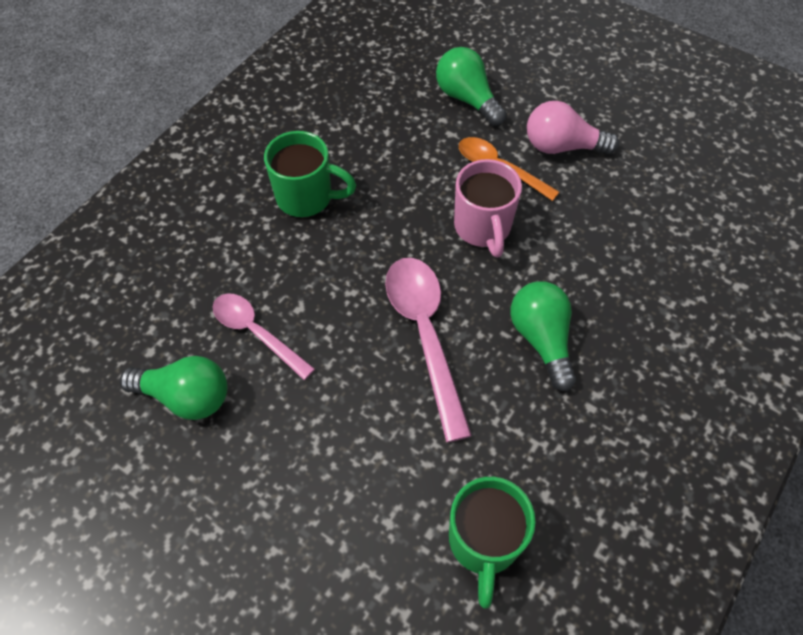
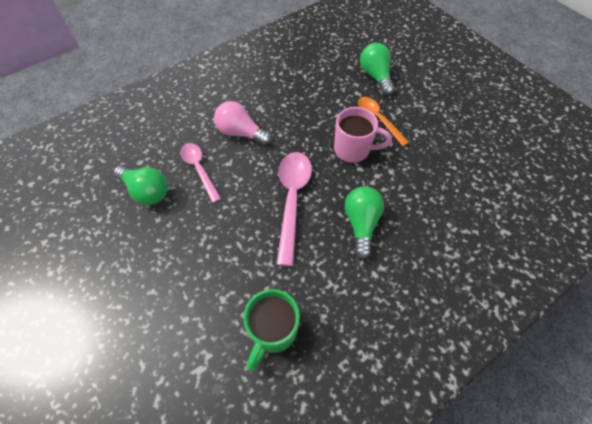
camera: 20 degrees right, 0 degrees up
(306, 197) = (260, 105): green mug -> none
(483, 228) = (353, 150): pink mug -> pink mug turned 90 degrees counterclockwise
(562, 146) = (422, 117): pink light bulb -> pink light bulb (241, 133)

